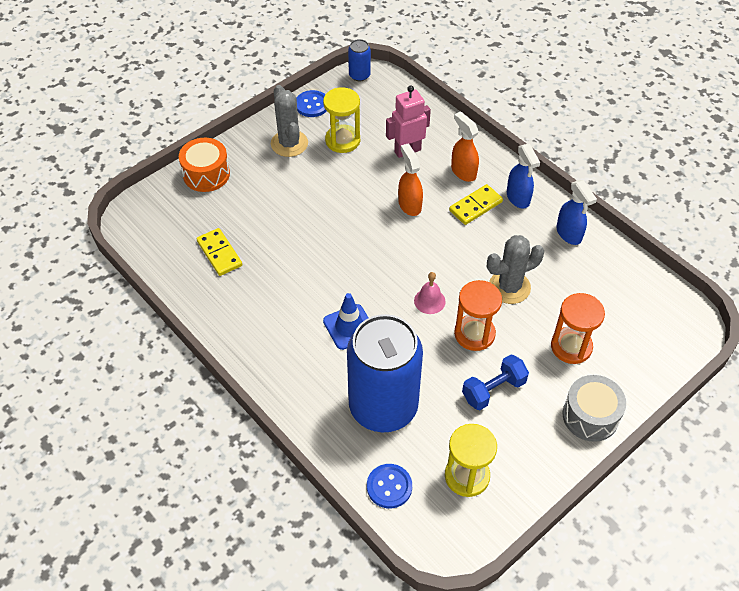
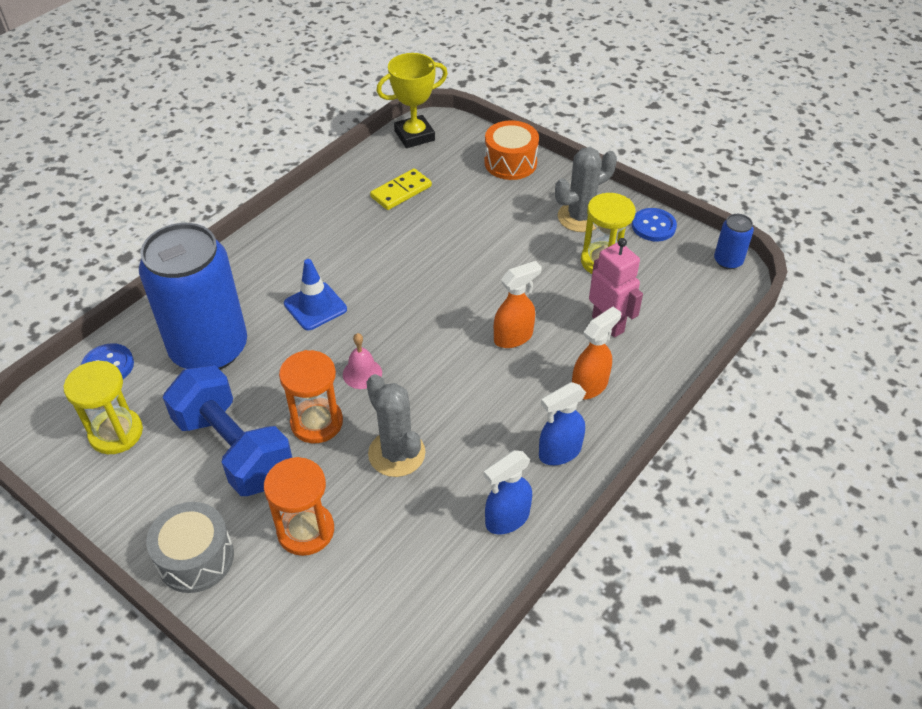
camera: 80 degrees right, 5 degrees down
(142, 235) = (414, 136): none -> yellow trophy
(475, 206) = (530, 405): yellow domino -> none
(493, 390) = (234, 449): blue dumbbell -> blue dumbbell, size x1.72

